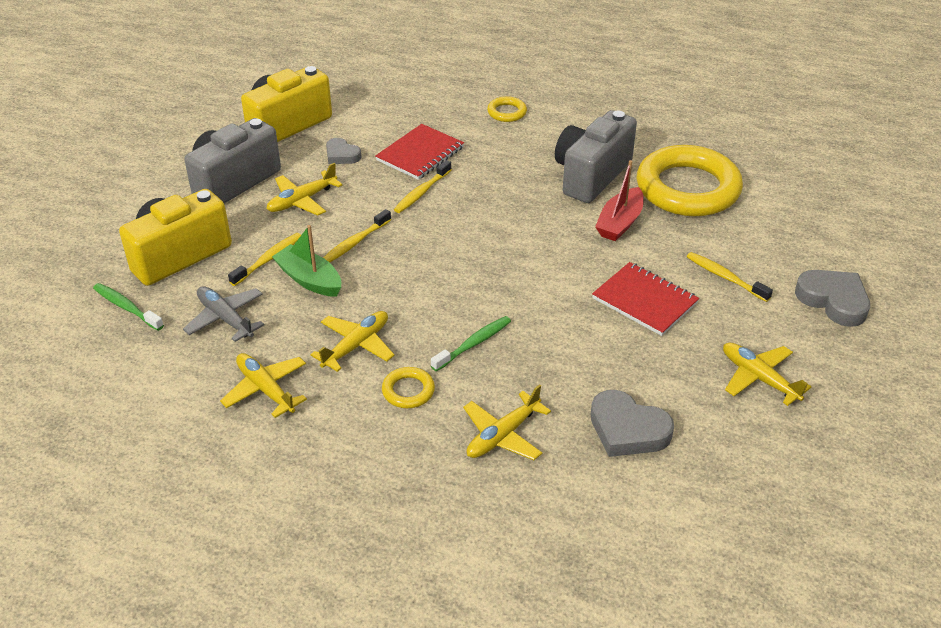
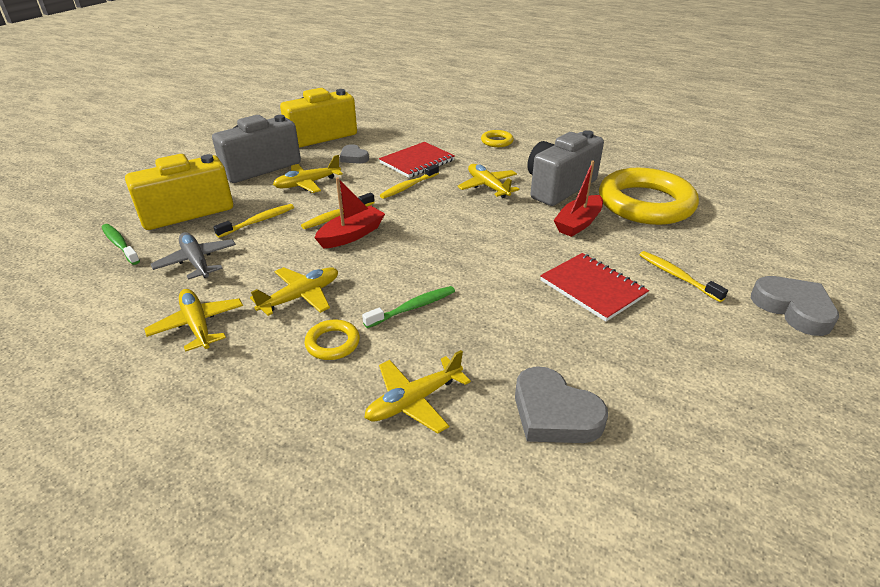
camera: 10 degrees right, 5 degrees down
(309, 279) = (285, 239): green boat -> none
(380, 266) = (351, 235): none -> red boat
(758, 378) = (710, 376): yellow plane -> yellow plane (487, 186)

